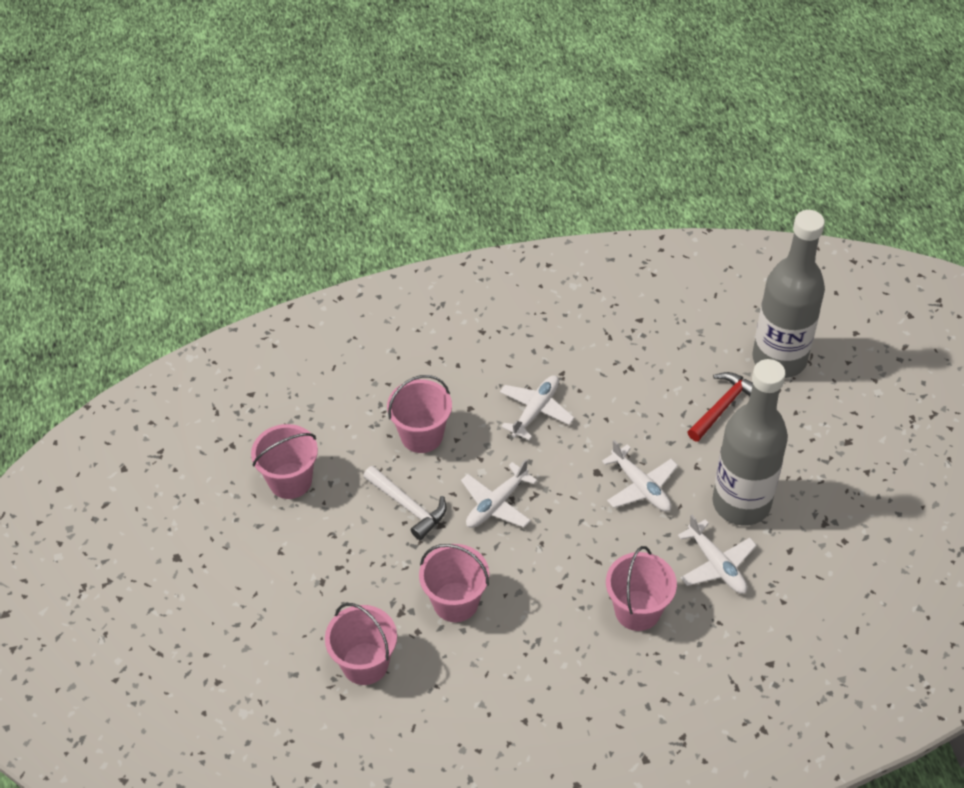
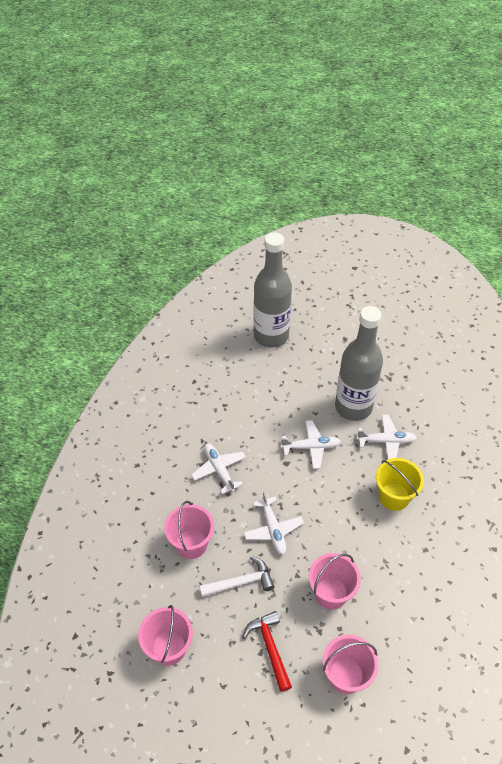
camera: 60 degrees left, 0 degrees up
(637, 610) = (394, 497): pink bucket -> yellow bucket
(723, 406) = (284, 378): red hammer -> red hammer (270, 648)

